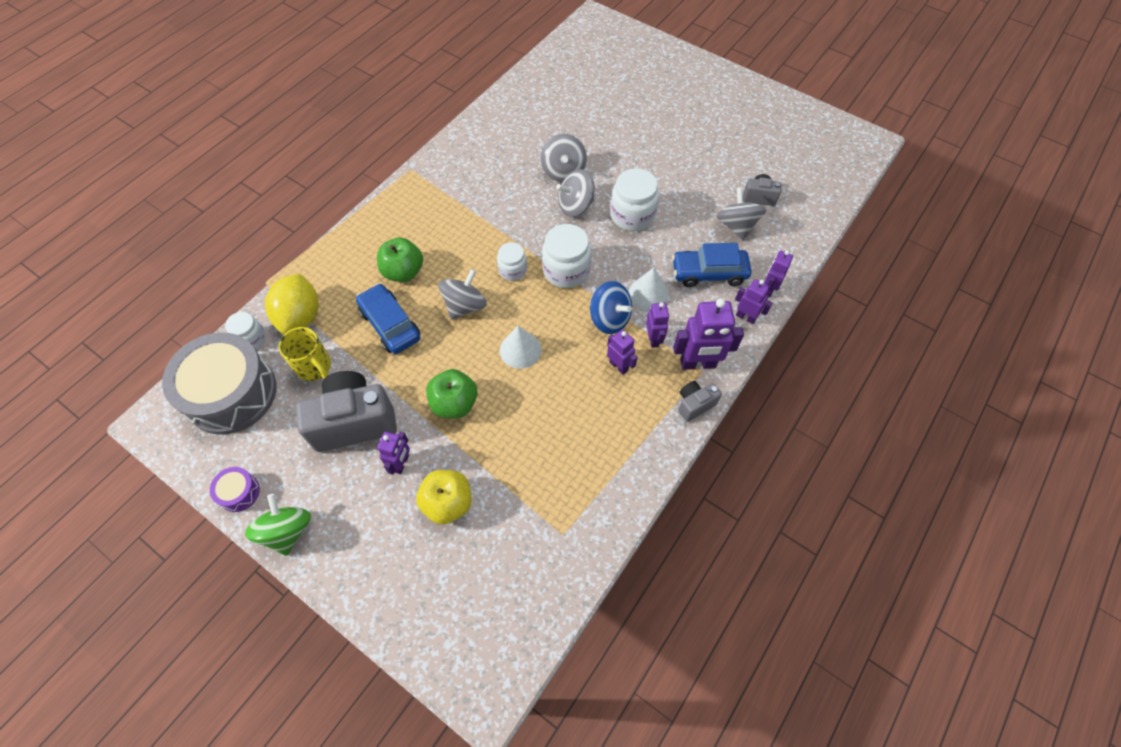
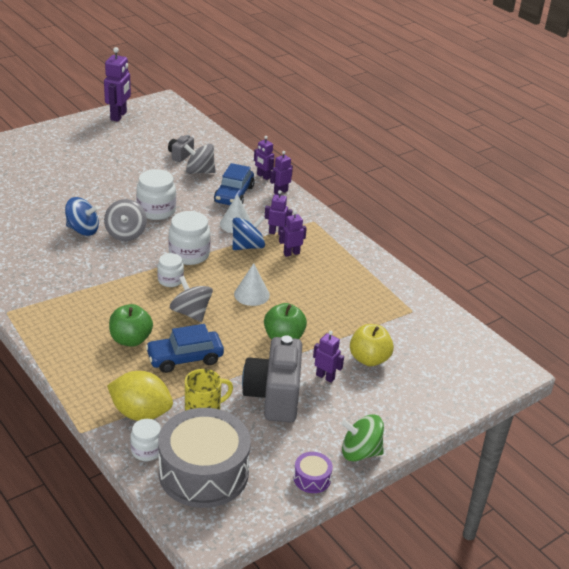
camera: 75 degrees left, 25 degrees down
(563, 171) = (83, 230): grey spinning top -> blue spinning top
(694, 404) = (338, 231): grey camera -> none
(698, 364) = (307, 221): purple robot -> purple robot (119, 116)

